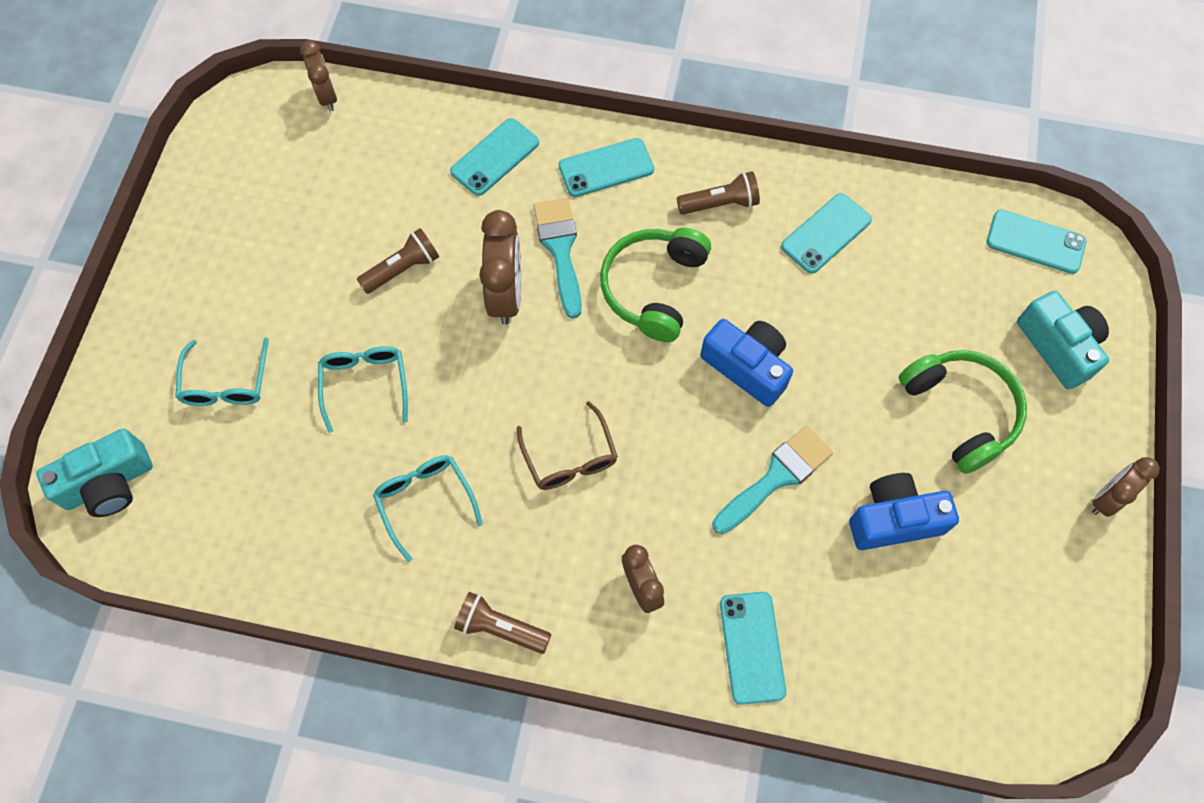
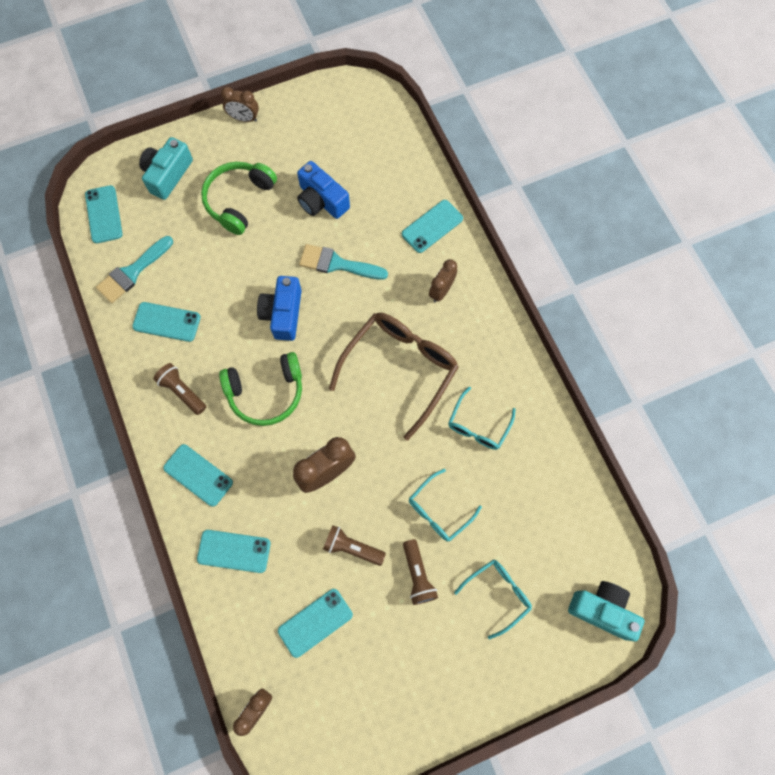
camera: 125 degrees left, 5 degrees up
(359, 189) = (315, 622): none -> turquoise phone
(501, 628) = (511, 342): brown flashlight -> brown flashlight (417, 575)
(560, 249) = (275, 462): turquoise brush -> turquoise brush (132, 272)
(570, 457) = (400, 369): brown glasses -> brown glasses, size x1.84

